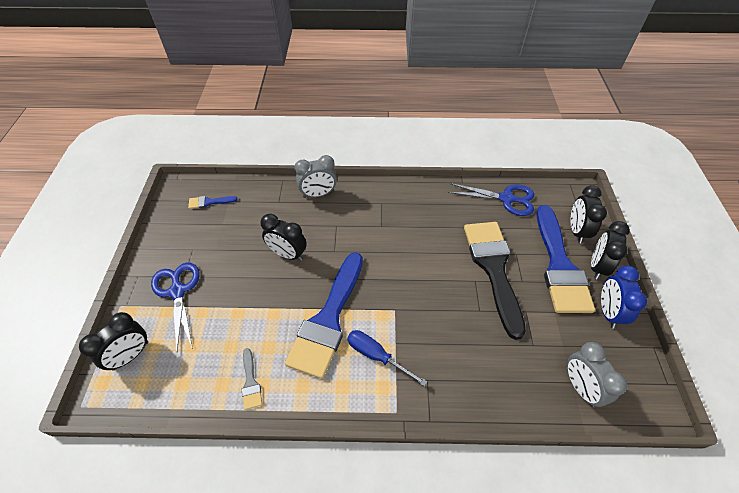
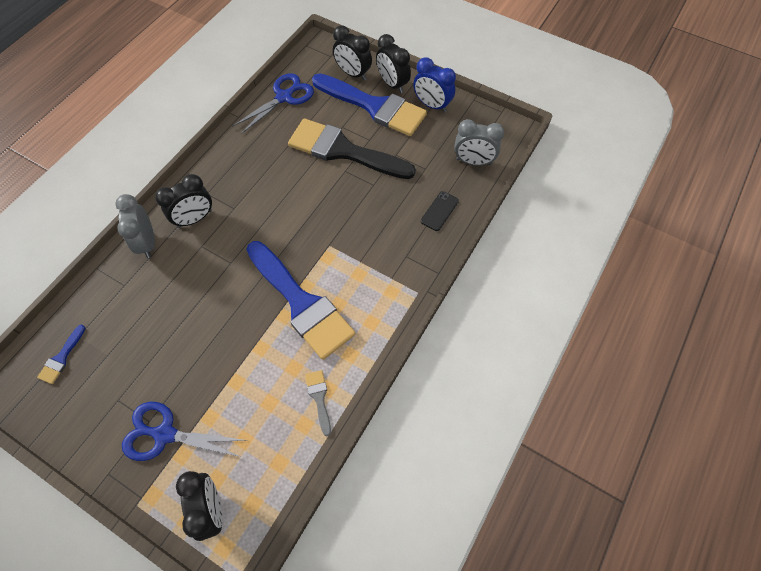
camera: 60 degrees left, 10 degrees up
(251, 382) = (319, 398): grey brush -> grey brush turned 120 degrees counterclockwise
(288, 254) = (201, 306): black clock -> black clock (195, 219)
(318, 194) = (147, 243): grey clock -> grey clock turned 150 degrees clockwise
(376, 356) = (362, 282): blue screwdriver -> none
(497, 384) = (439, 211): none -> black phone

